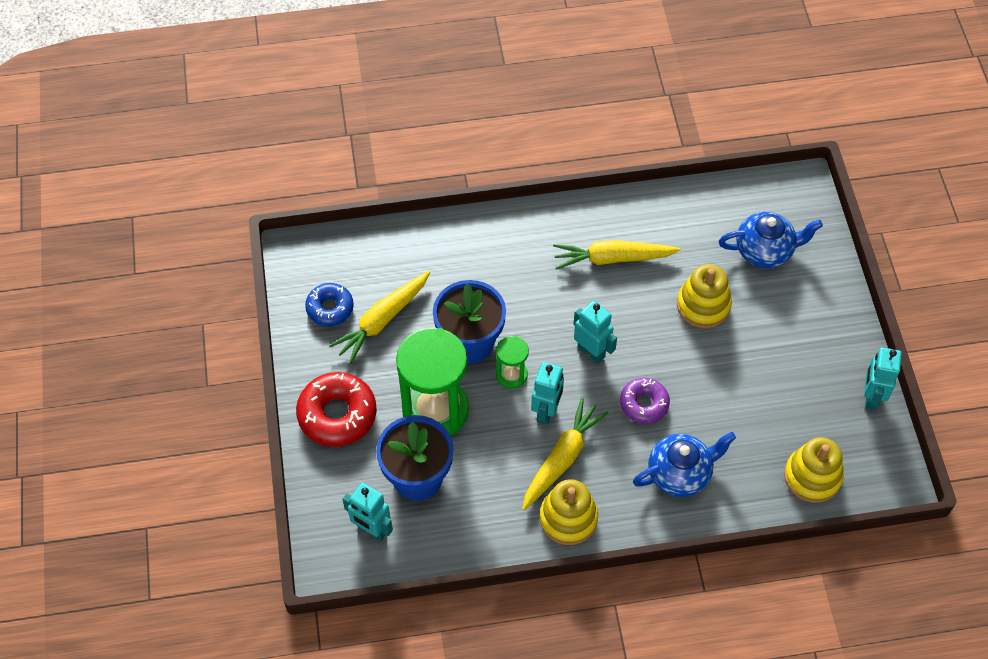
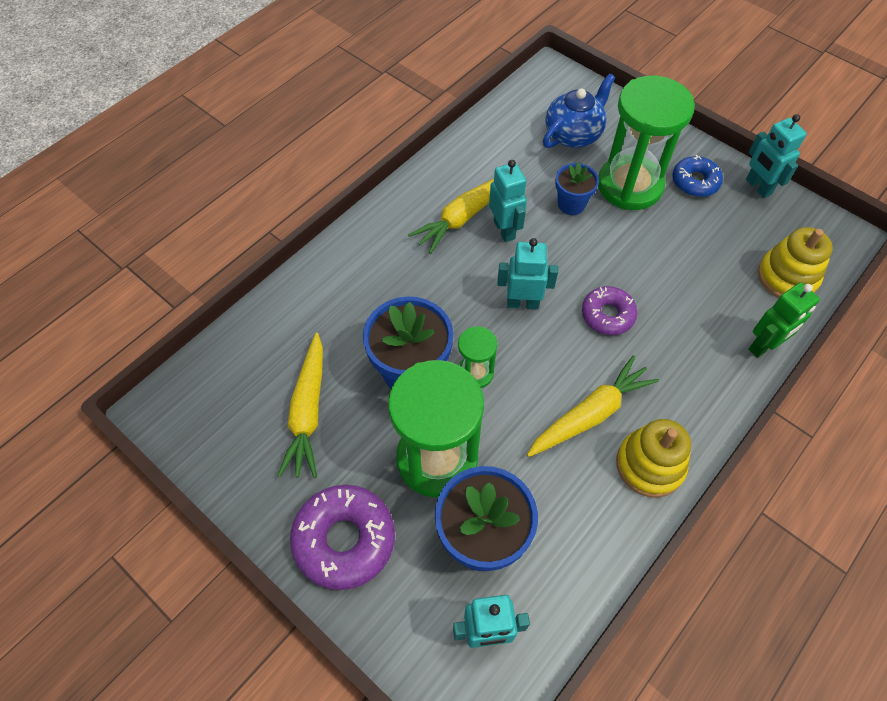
camera: 40 degrees left, 0 degrees up
(330, 308) = (243, 438): blue donut -> blue donut (695, 182)
(337, 414) = (344, 540): red donut -> purple donut
(546, 411) = (536, 382): turquoise robot -> turquoise robot (504, 230)
(562, 458) = (590, 414): yellow carrot -> yellow carrot turned 60 degrees clockwise
(680, 473) = (694, 351): blue teapot -> none
(703, 305) = (571, 204): yellow stacking toy -> blue flower pot
(735, 508) = (764, 346): none -> green robot
(765, 322) = (629, 185): none -> green hourglass

